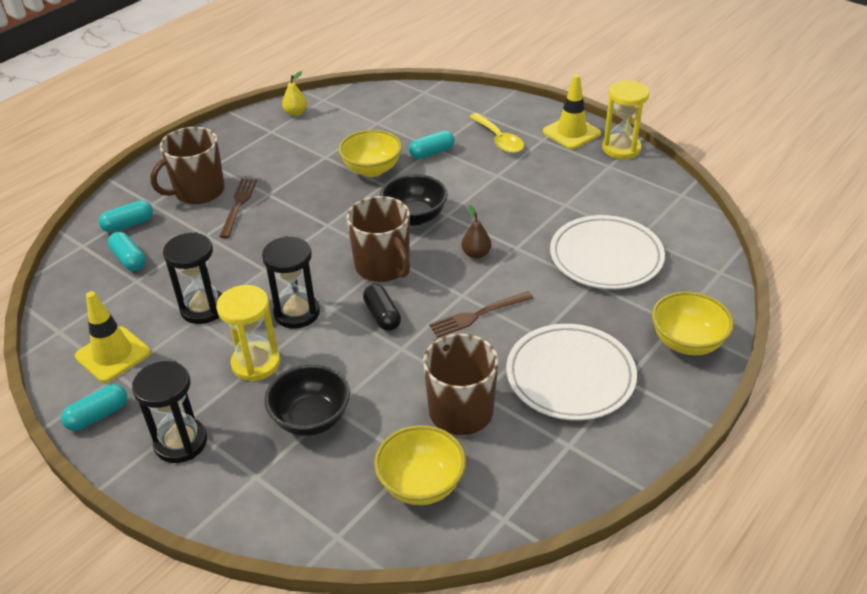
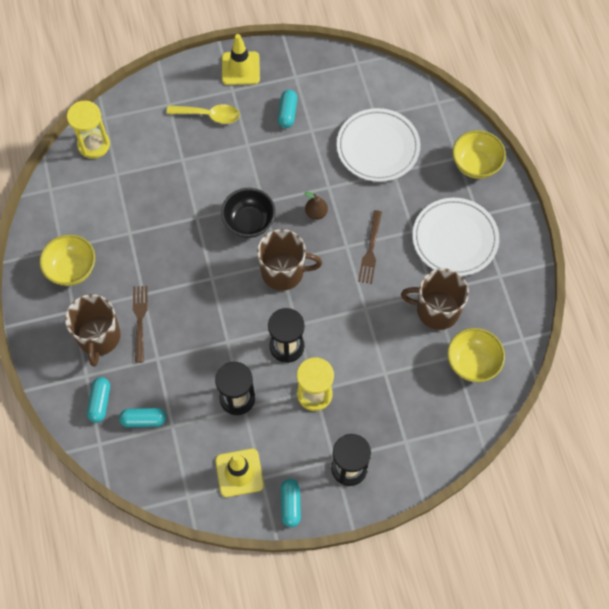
camera: 55 degrees left, 25 degrees up
(238, 205) = (139, 320): brown fork -> brown fork turned 45 degrees clockwise
(295, 113) = (51, 218): yellow pear -> none
(311, 419) = (384, 389): black bowl -> none
(372, 169) = (173, 213): yellow bowl -> yellow bowl (72, 269)
(382, 315) = (329, 301): black capsule -> none
(432, 153) = (186, 165): turquoise capsule -> turquoise capsule (287, 113)
(621, 148) = (284, 55): yellow hourglass -> yellow hourglass (94, 144)

